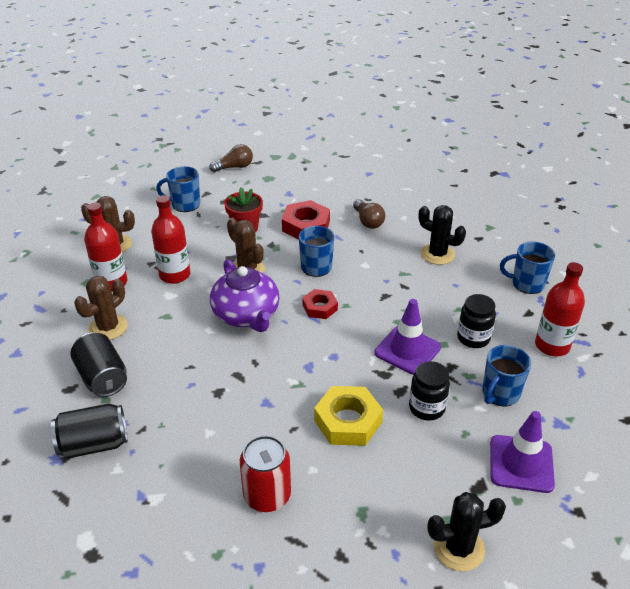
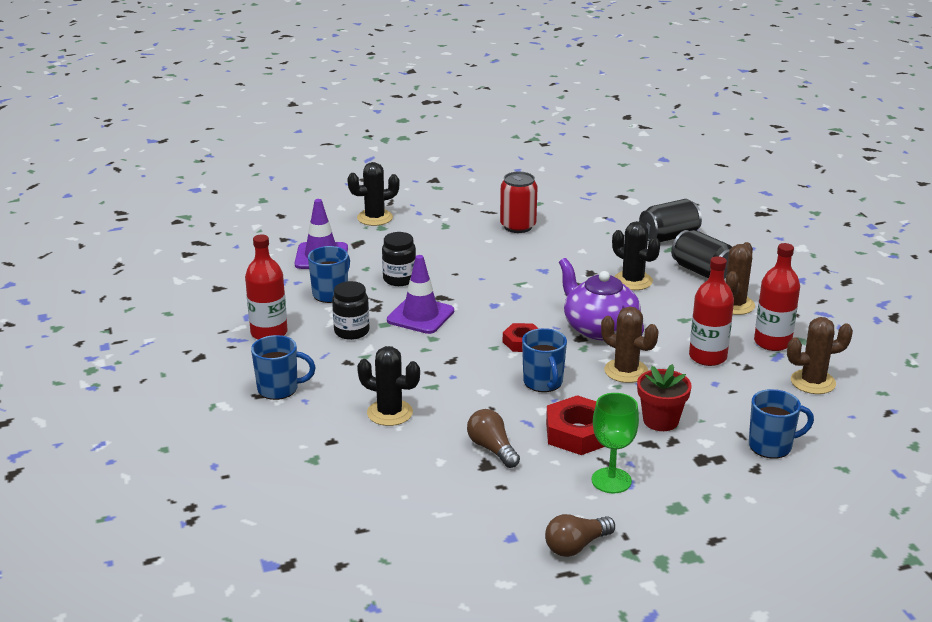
camera: 170 degrees right, 10 degrees down
(181, 372) = (633, 281): none -> black cactus
(234, 167) = (746, 523): brown light bulb -> brown light bulb (576, 546)
(298, 195) = (611, 480): none -> green goblet
(348, 421) = (468, 266): yellow nut -> none

